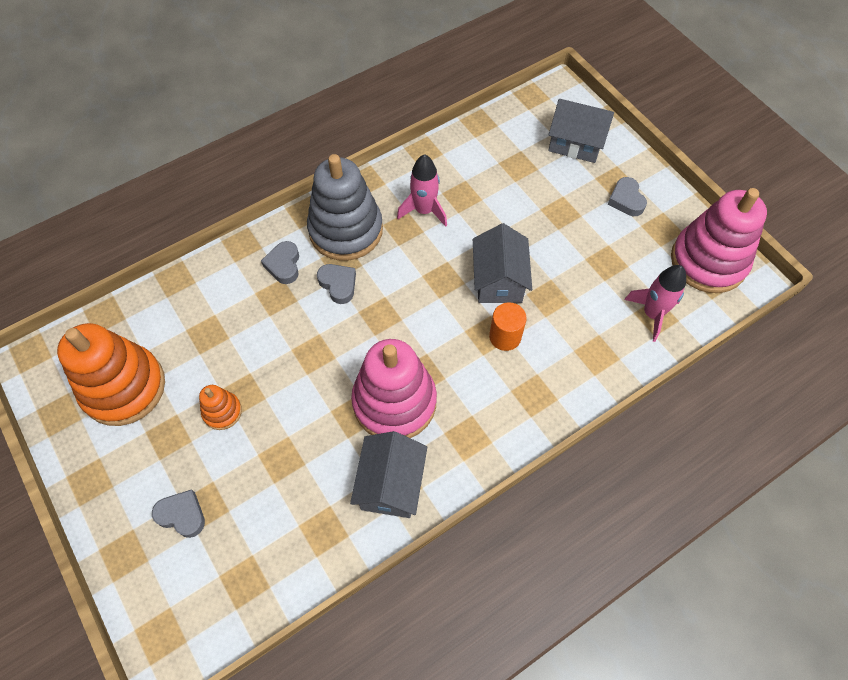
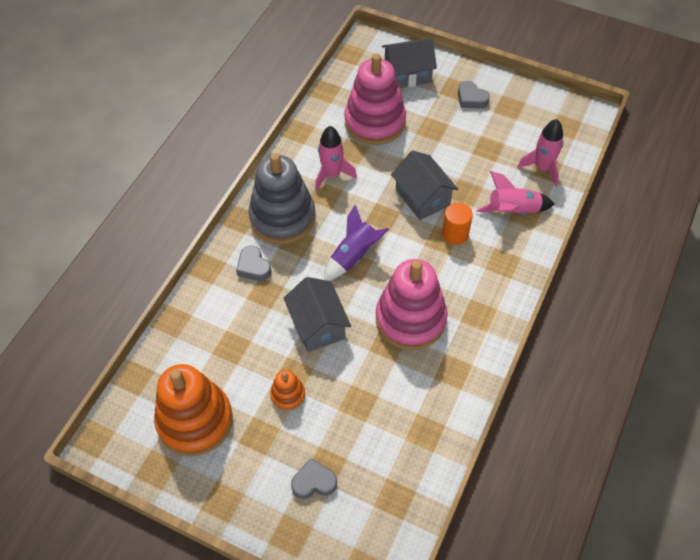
camera: 30 degrees left, 5 degrees down
(338, 284) = (307, 259): grey heart -> none
(386, 305) = (354, 256): none -> purple rocket
(391, 484) = (449, 375): grey house -> grey house (318, 325)
(585, 344) = (513, 211): none -> pink rocket
(708, 261) = (554, 114): pink stacking toy -> pink stacking toy (375, 122)

